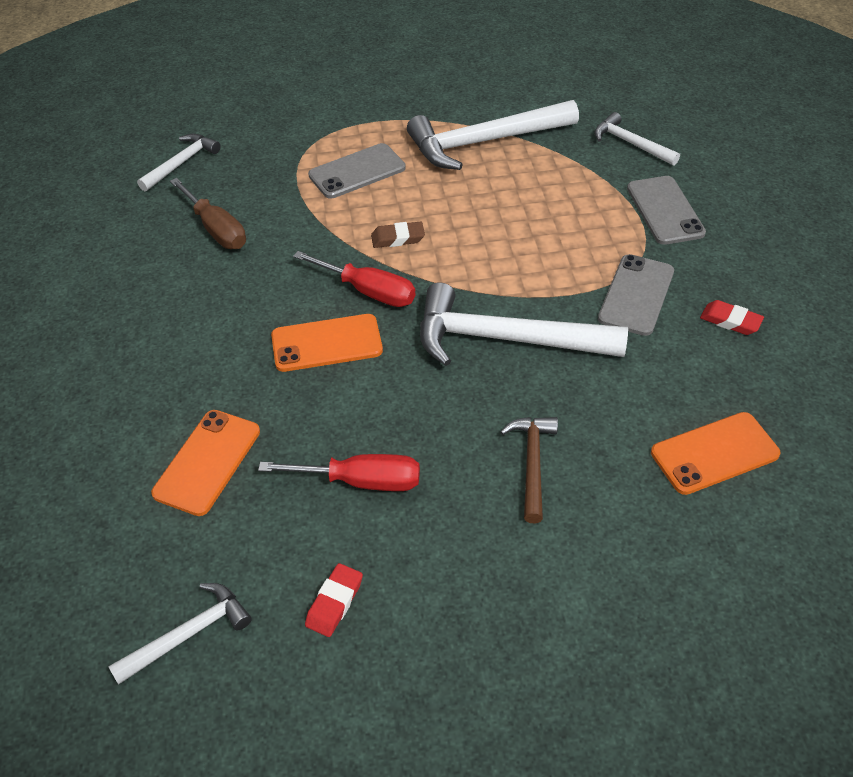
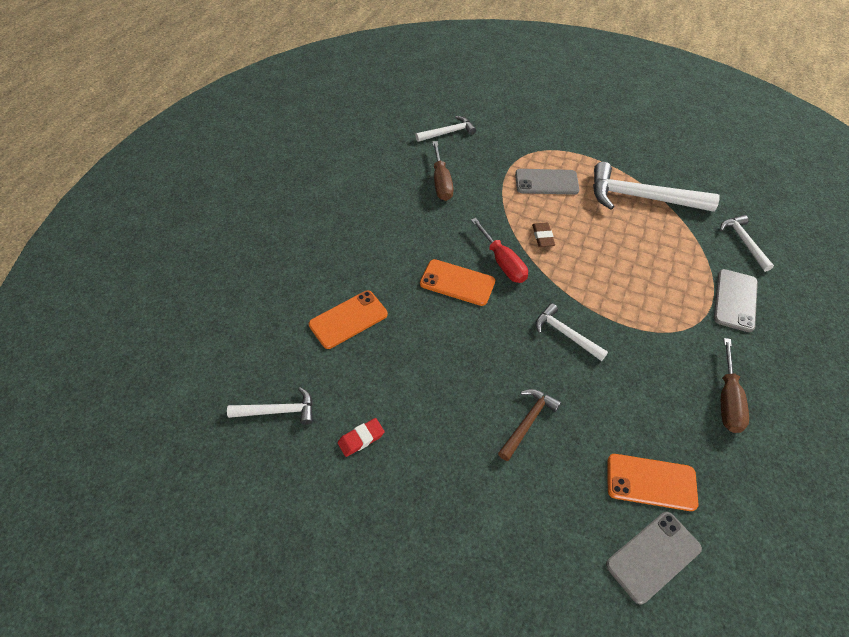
camera: 30 degrees right, 5 degrees up
(361, 481) = (421, 376): red screwdriver -> none
(398, 238) = (542, 237): brown eraser -> brown eraser turned 60 degrees clockwise
(505, 338) = (565, 334): white hammer -> white hammer, size x0.54
(636, 295) = (672, 348): grey phone -> grey phone (653, 556)
(730, 321) = (727, 400): red eraser -> brown screwdriver

